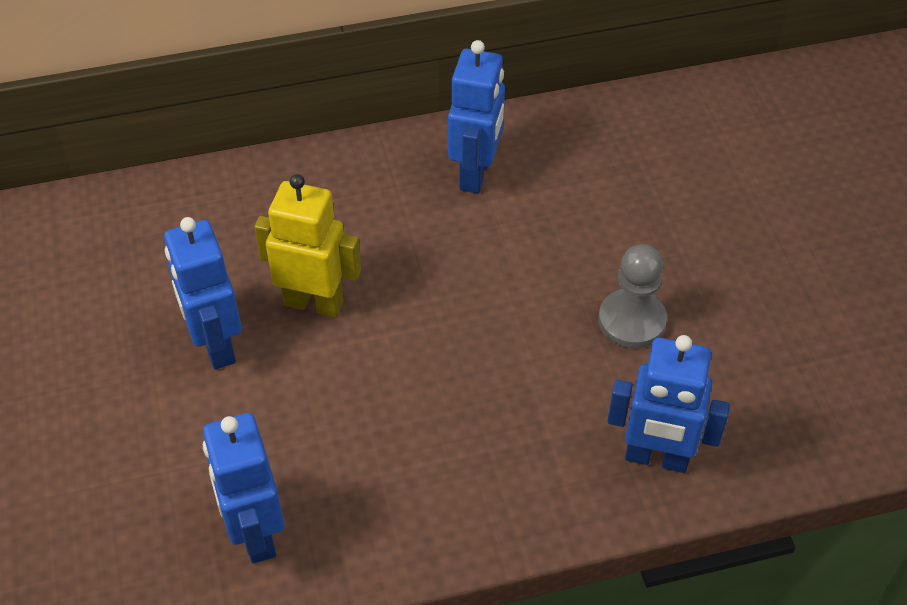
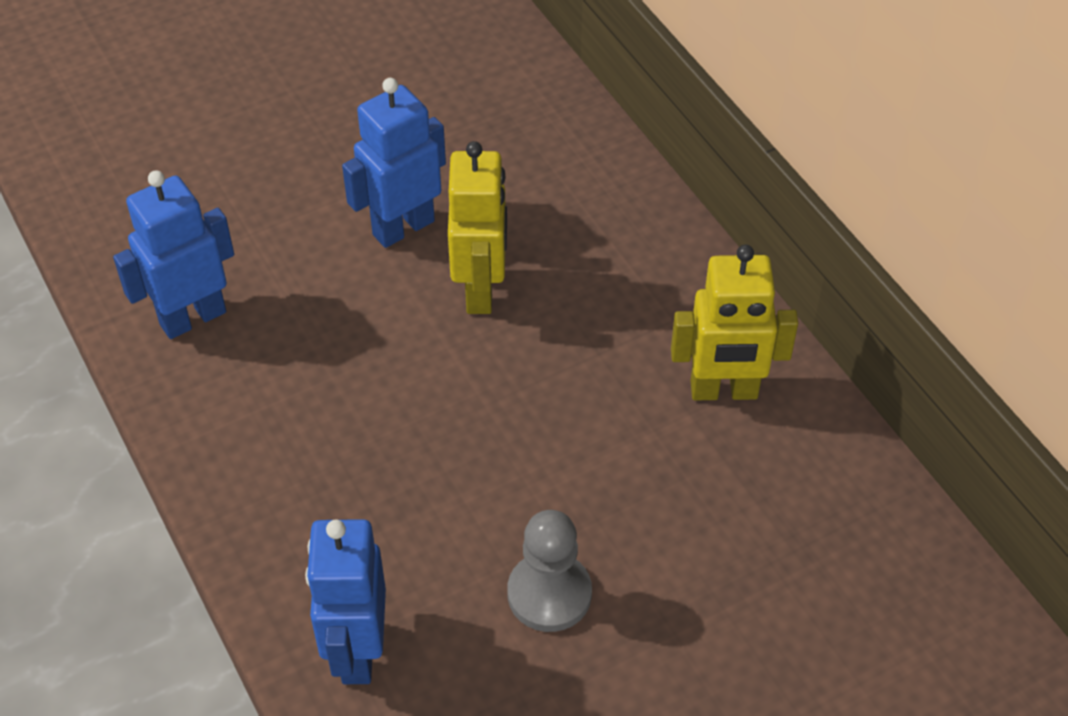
camera: 75 degrees right, 0 degrees up
(476, 173) = (724, 391): blue robot -> yellow robot

